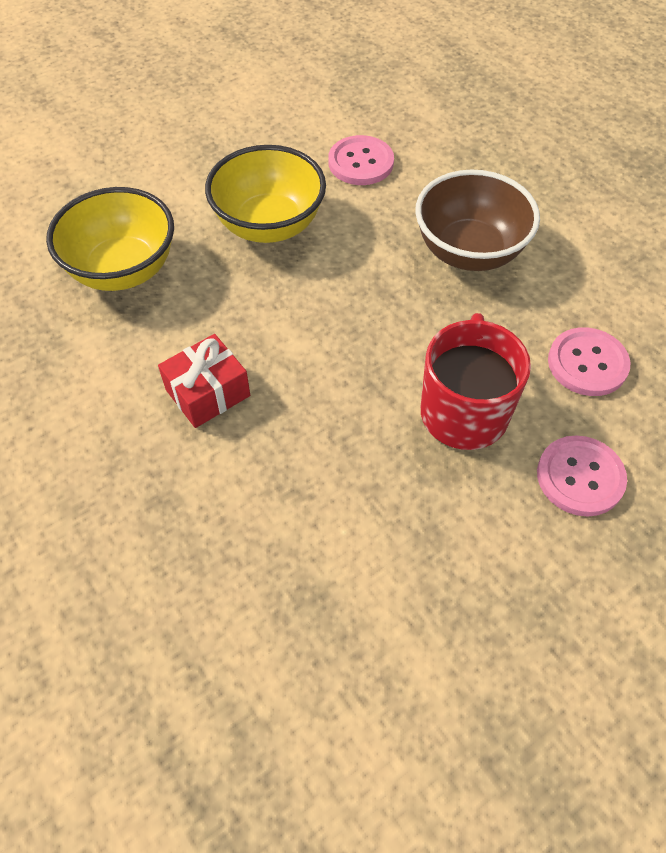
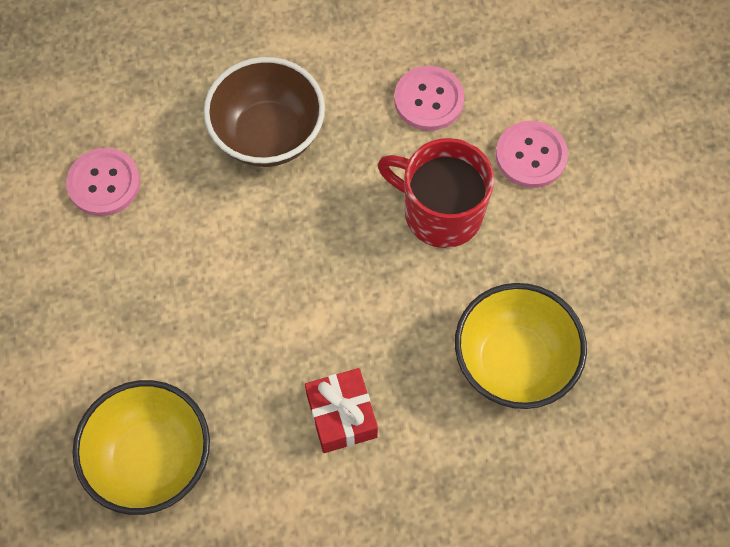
camera: 70 degrees left, 10 degrees up
(269, 225) = (153, 299): yellow bowl -> yellow bowl (513, 362)

